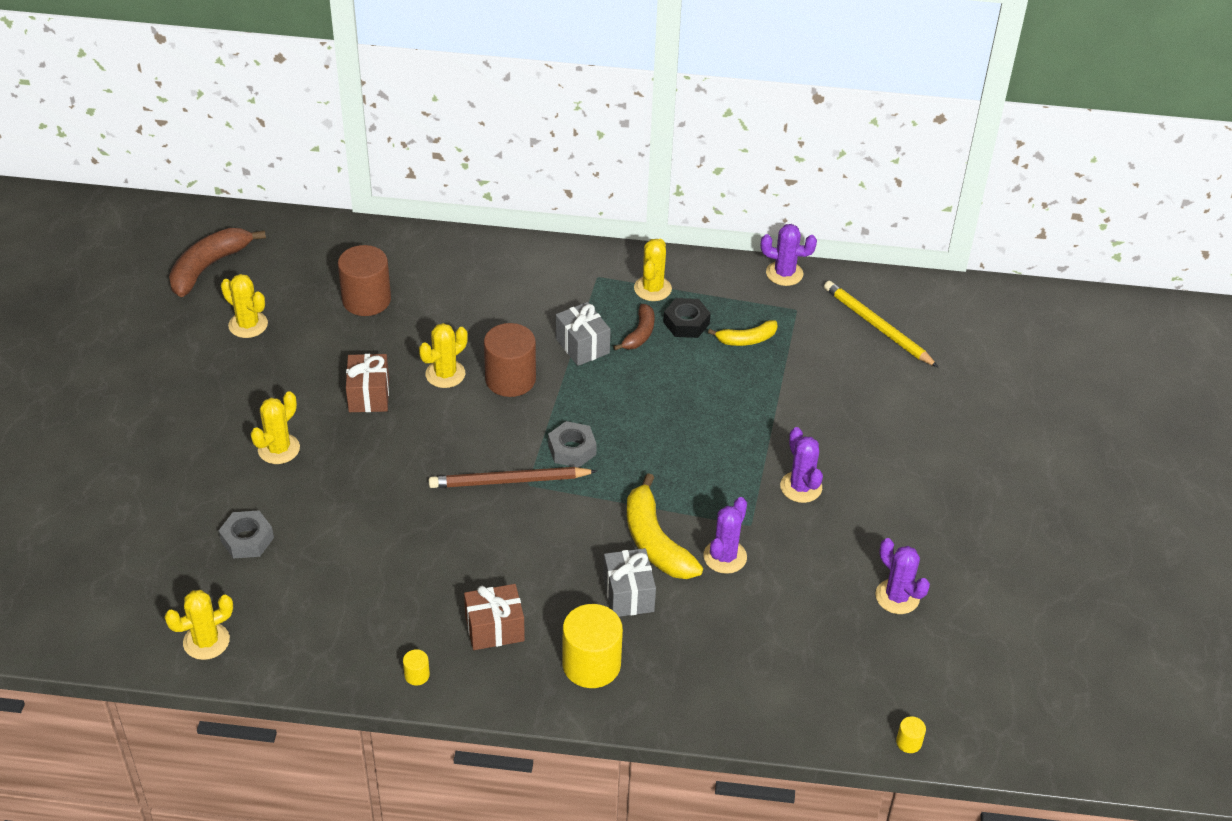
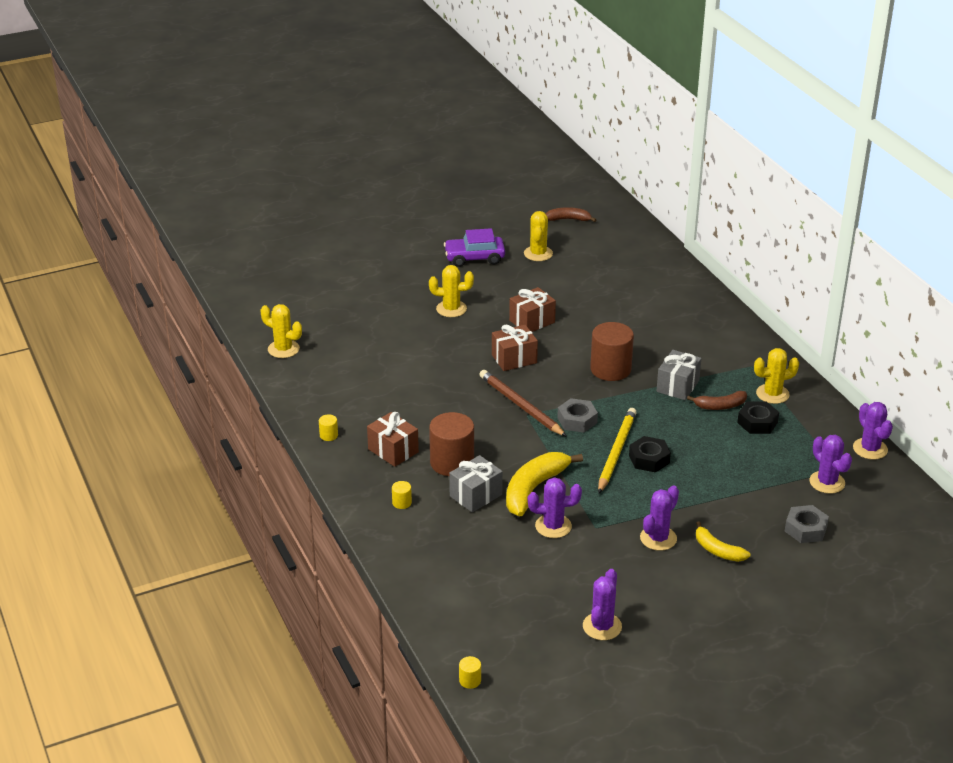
camera: 60 degrees right, 10 degrees down
(199, 379) = (474, 257): none -> purple car
(209, 267) = (568, 219): brown banana -> brown banana, size x0.58
(247, 539) = (370, 329): grey nut -> grey nut (805, 529)
(366, 300) = (612, 285): brown cylinder -> brown cylinder (452, 463)
(422, 444) = (514, 359): none -> brown gift
(445, 374) = (584, 342): yellow cactus -> none
(591, 664) = (402, 503): yellow cylinder -> yellow cylinder, size x0.43
(678, 429) = (649, 459): none -> black nut
(746, 339) = (776, 457): yellow banana -> yellow banana (717, 550)
(808, 328) = (827, 482): none -> purple cactus
(877, 326) = (873, 517): yellow pencil -> yellow pencil (616, 452)

